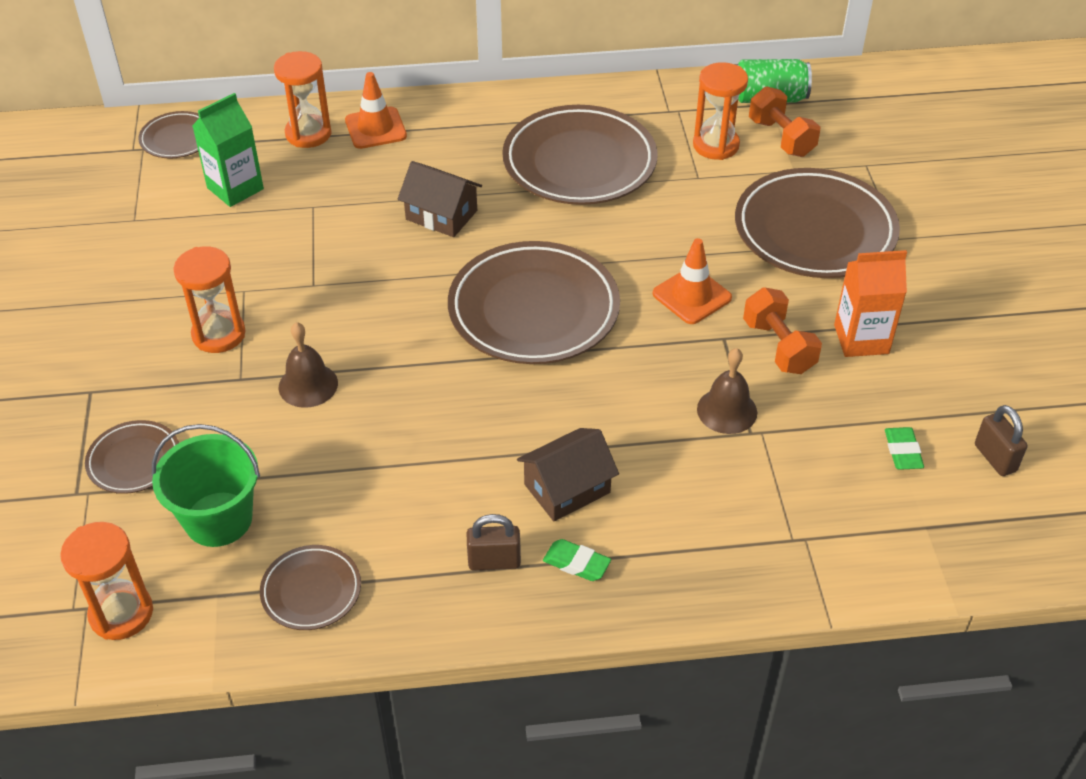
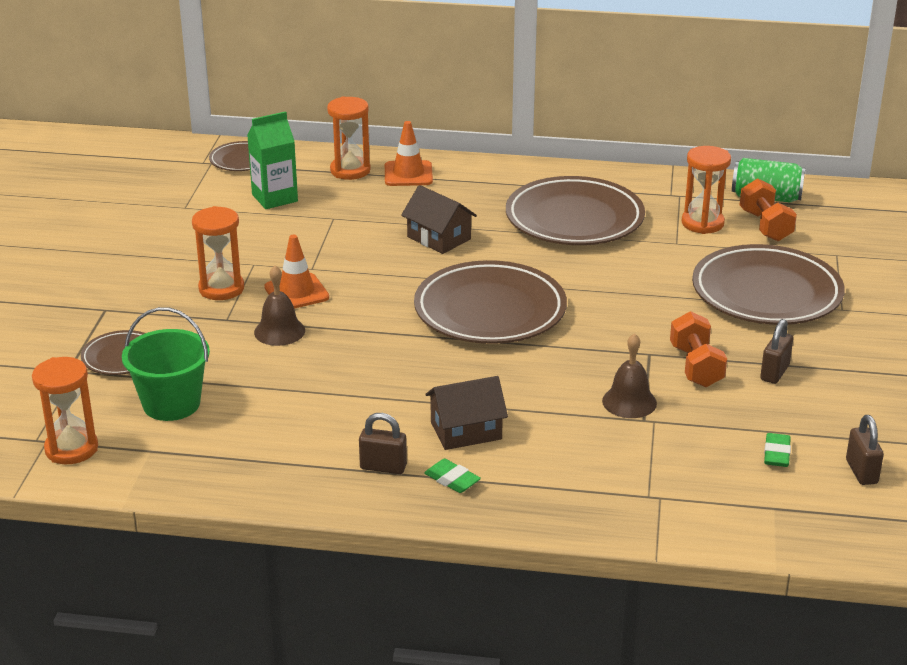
camera: 15 degrees right, 15 degrees down
(311, 591) = (225, 460): brown plate -> none
(692, 296) = (633, 321): orange traffic cone -> orange traffic cone (296, 292)
(861, 339) = (774, 373): orange carton -> brown padlock

